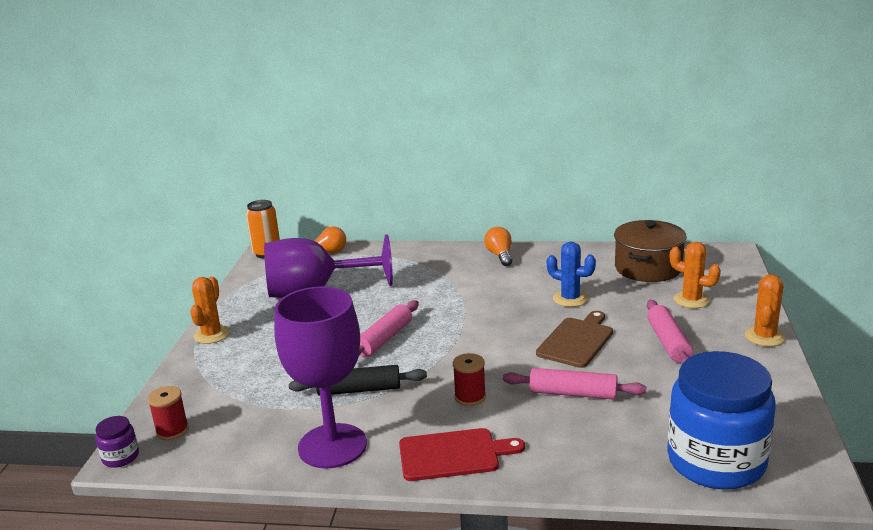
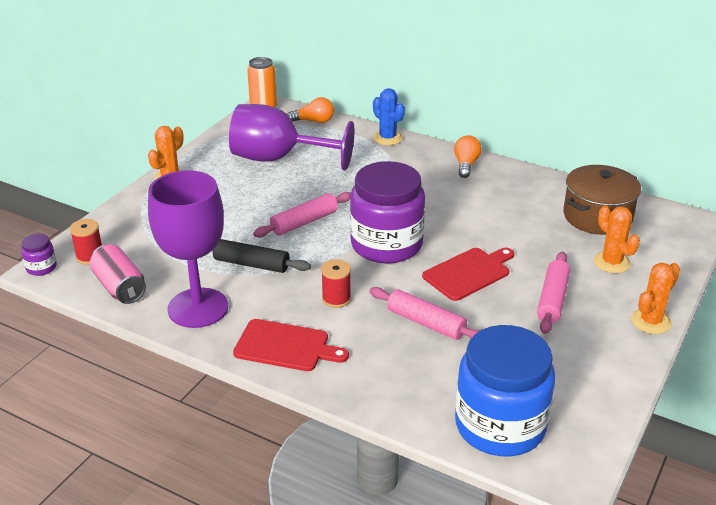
camera: 20 degrees right, 10 degrees up
(229, 451) = (120, 287): none -> pink can
(480, 337) = (386, 244): none -> purple jar
(570, 299) = (496, 228): blue cactus -> blue cactus (387, 138)
(576, 341) = (469, 273): brown cutting board -> red cutting board

